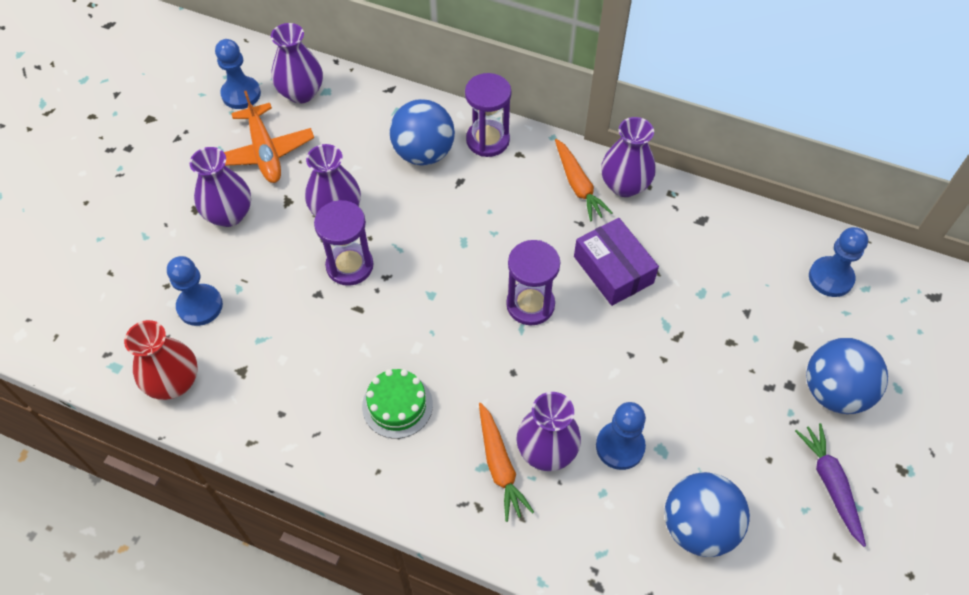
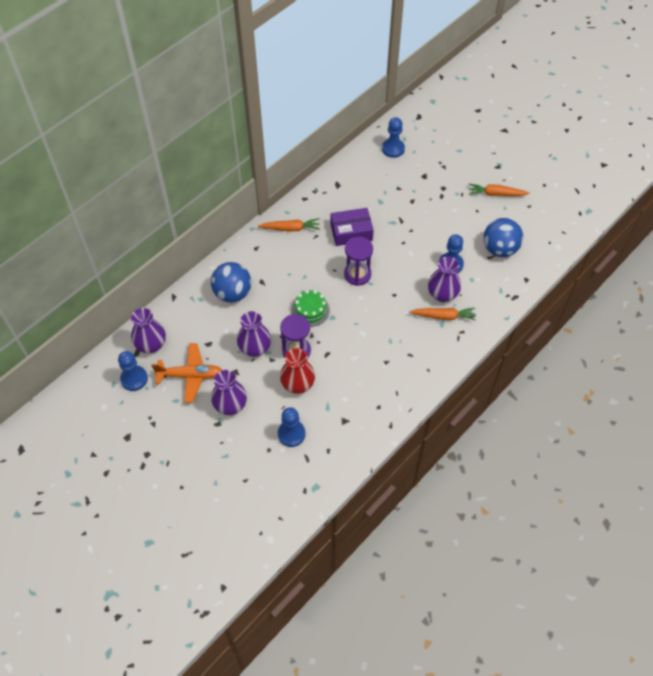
camera: 70 degrees left, 0 degrees up
(174, 382) = (338, 457): red vase -> red vase (297, 384)
(397, 405) = (394, 351): green cake -> green cake (310, 310)
(487, 140) = (238, 259): purple hourglass -> none
(624, 185) = (300, 208): purple vase -> none
(830, 484) = (496, 194): purple carrot -> orange carrot
(834, 391) = (452, 173): blue ball -> none

